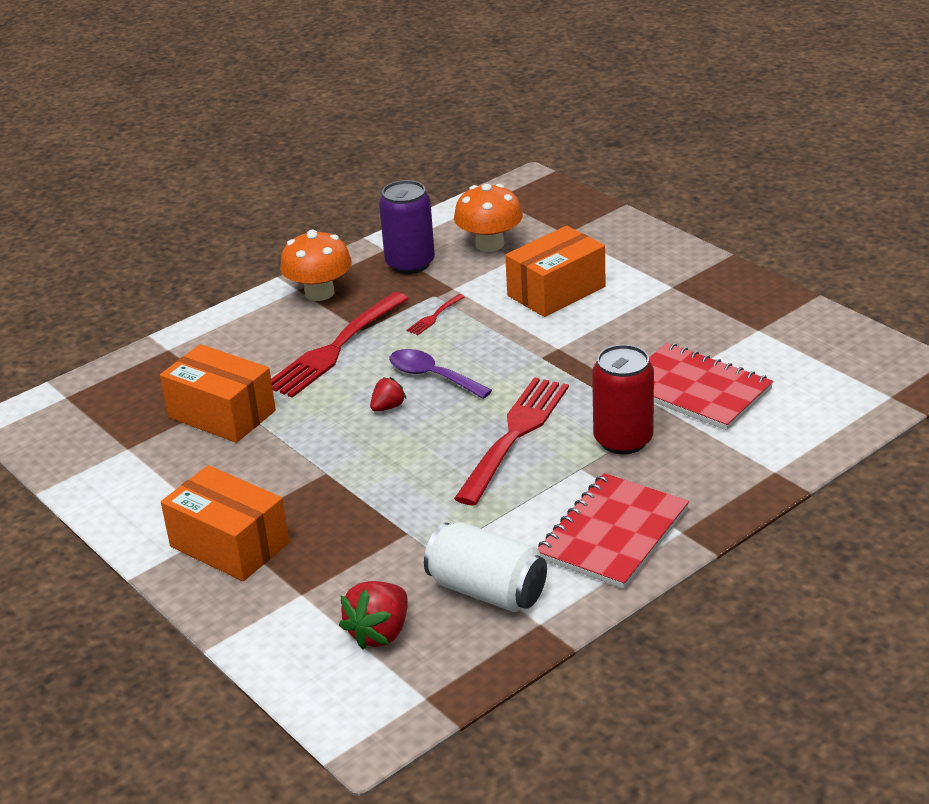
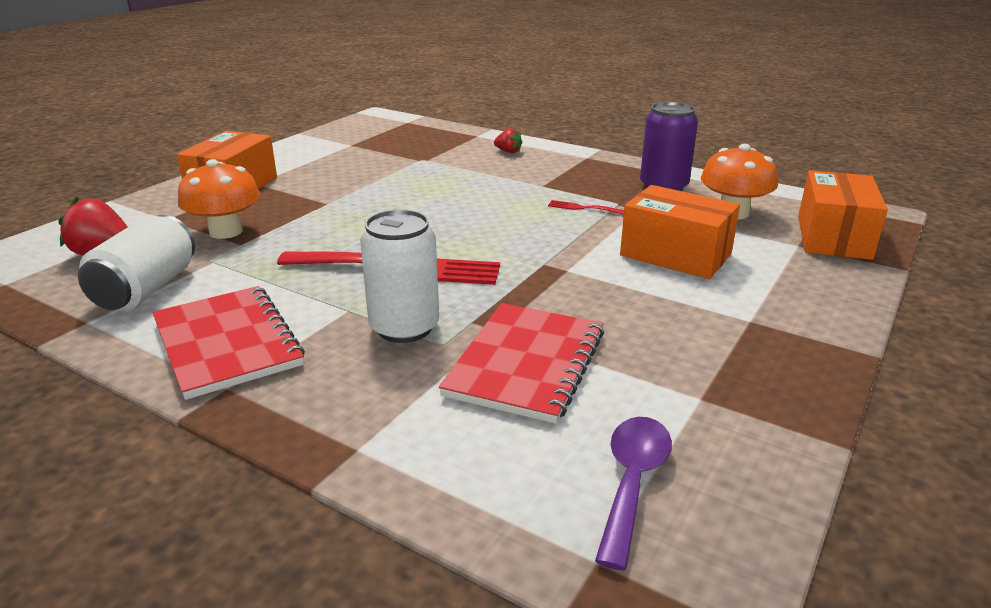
camera: 70 degrees right, 5 degrees down
(222, 414) = (399, 161): orange box -> orange box (833, 237)
(319, 293) = (587, 164): orange mushroom -> orange mushroom (226, 231)
(336, 347) = (509, 181): red fork -> none
(388, 407) = (428, 211): red strawberry -> red strawberry (508, 152)
(432, 376) = (484, 220): purple spoon -> purple spoon (632, 481)
(613, 534) = (227, 343): red notebook -> red notebook turned 45 degrees clockwise
(623, 440) = (404, 327): red can -> white can

